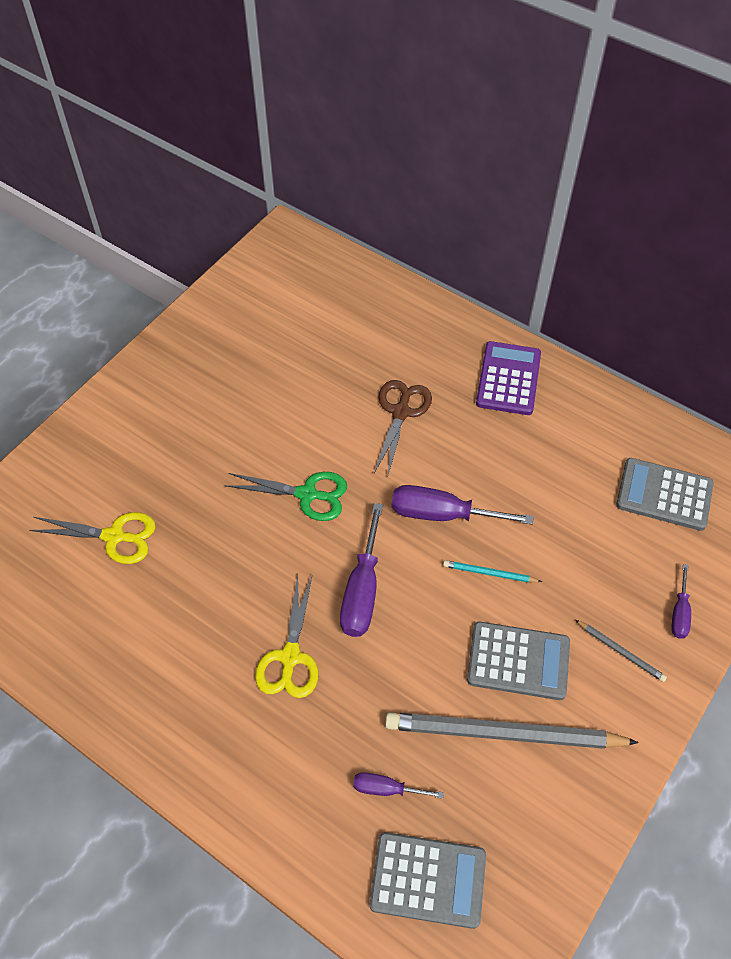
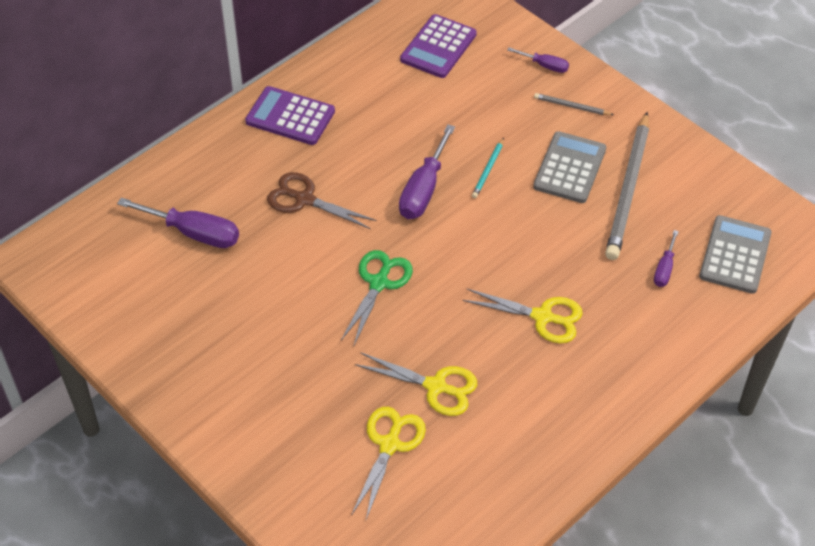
camera: 80 degrees left, 5 degrees down
(186, 566) = (436, 386): none -> yellow scissors
(362, 590) = (488, 257): purple screwdriver -> purple screwdriver (194, 233)
(621, 652) = (571, 106): grey pencil -> grey pencil turned 120 degrees counterclockwise
(664, 495) = (438, 47): grey calculator -> purple calculator

